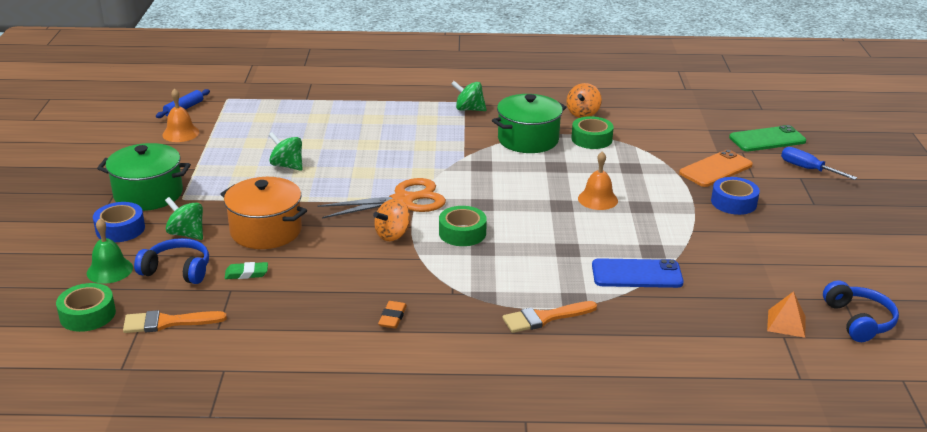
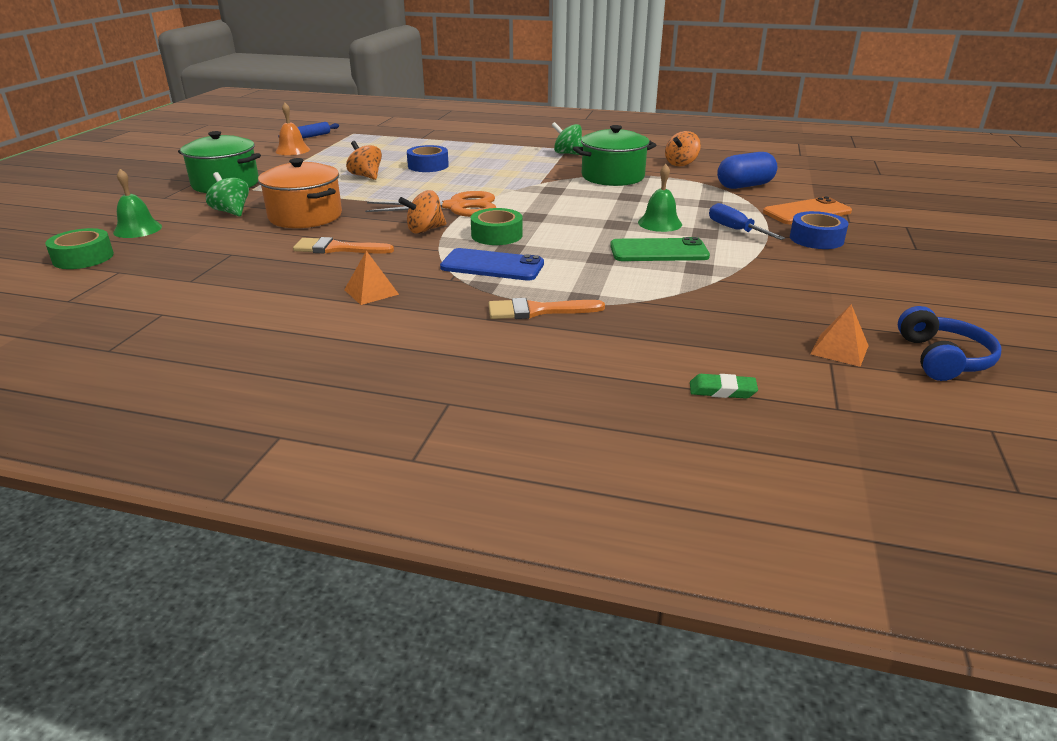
camera: 15 degrees right, 0 degrees up
(120, 229) = (177, 203): blue tape -> blue tape (428, 166)
(167, 322) = (148, 271): orange brush -> orange brush (337, 249)
(177, 270) = (197, 235): blue headphones -> none
(246, 273) = (258, 244): green eraser -> green eraser (722, 390)
(287, 166) = (366, 176): green spinning top -> orange spinning top
(392, 317) = (371, 292): orange eraser -> orange pyramid
(591, 139) = (679, 181): green tape -> none
(597, 199) = (660, 223): orange bell -> green bell
(636, 274) = (669, 285): blue phone -> blue phone (492, 265)
(651, 139) = (744, 186): none -> blue capsule
(767, 139) = (877, 195): green phone -> green phone (658, 251)
(808, 169) = (918, 220): blue screwdriver -> blue screwdriver (735, 230)

